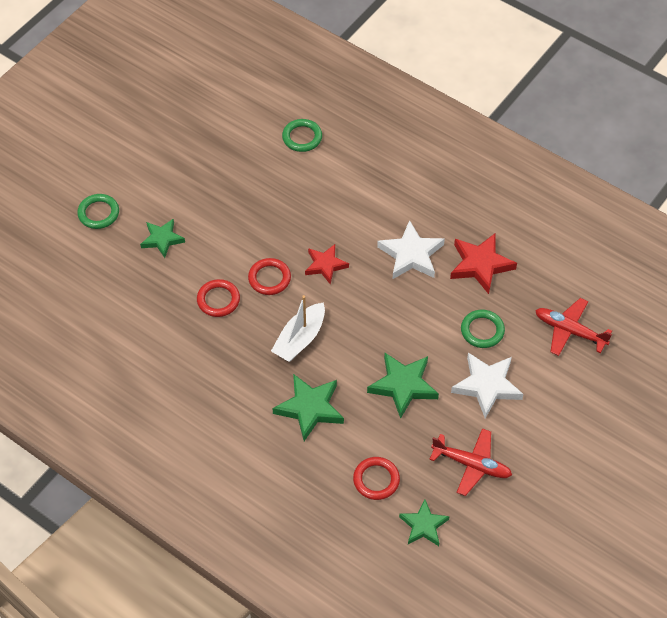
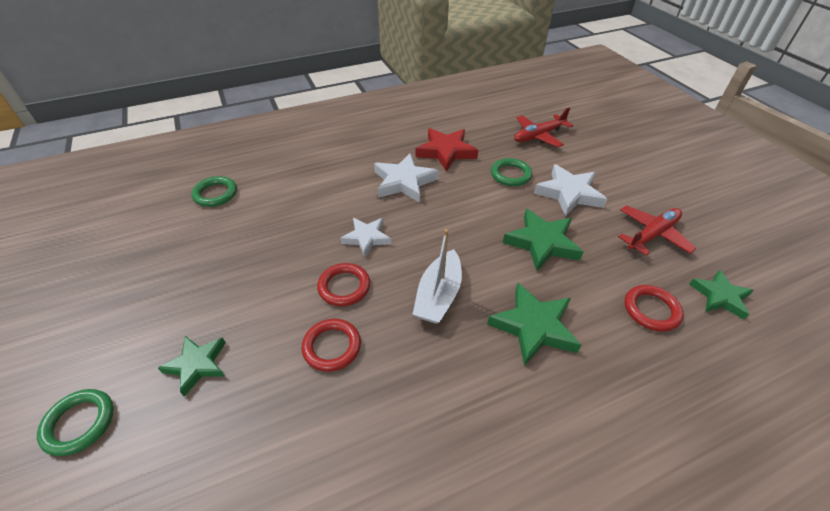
camera: 60 degrees left, 10 degrees down
(300, 339) = (438, 295): white boat -> white boat turned 45 degrees clockwise
(325, 265) = (366, 238): red star -> white star

